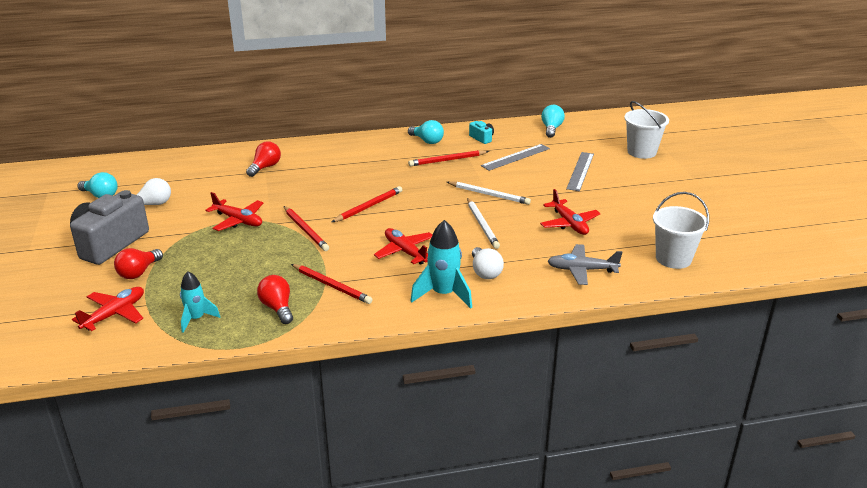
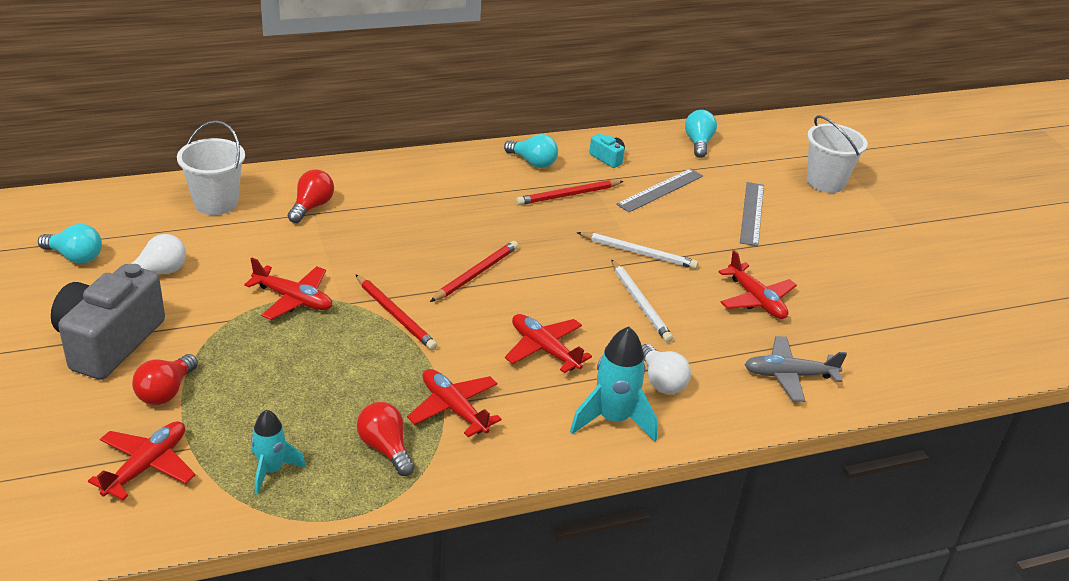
camera: 10 degrees left, 5 degrees up
(331, 286) = (454, 409): red pencil -> red plane
(673, 258) = (903, 354): white bucket -> white bucket (216, 203)

